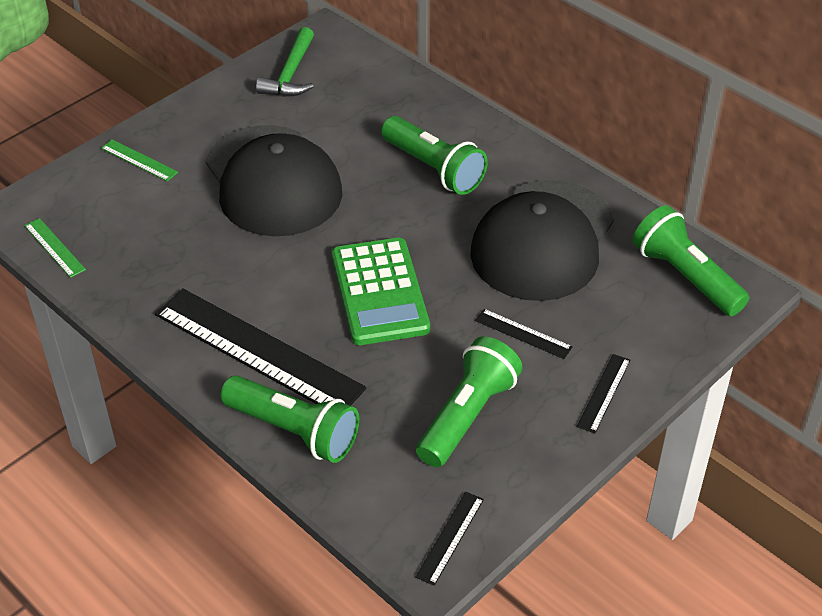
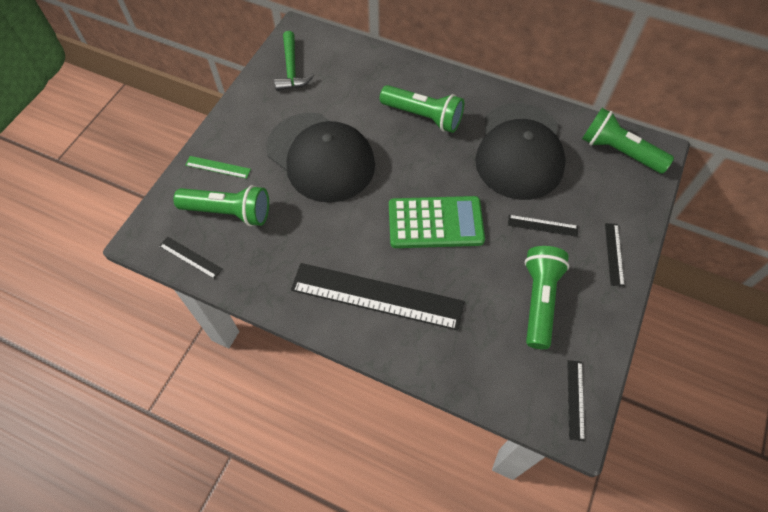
camera: 20 degrees left, 15 degrees up
(54, 247) = (190, 257): green ruler -> black ruler
(294, 431) = (433, 352): green flashlight -> green flashlight (229, 212)
(379, 292) = (435, 223): green calculator -> green calculator turned 60 degrees counterclockwise

